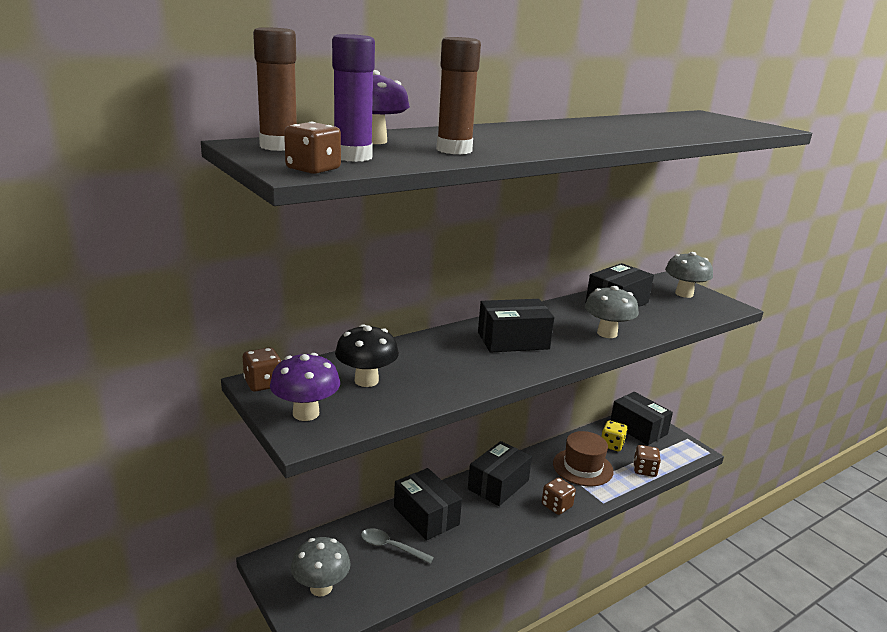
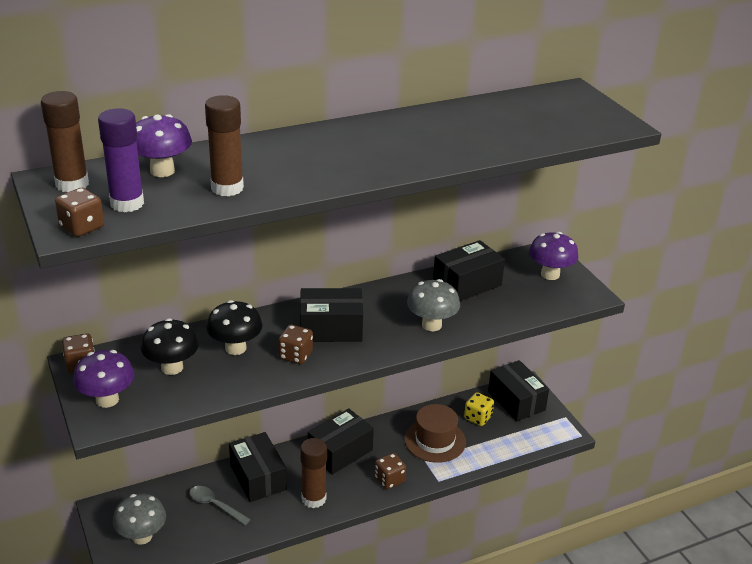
camera: 10 degrees right, 10 degrees up
(426, 361) = (235, 348): none -> black mushroom
(490, 530) = (313, 498): none -> brown glue stick
(644, 470) = (499, 449): brown dice -> brown dice (295, 355)
(684, 294) = (550, 274): grey mushroom -> purple mushroom

